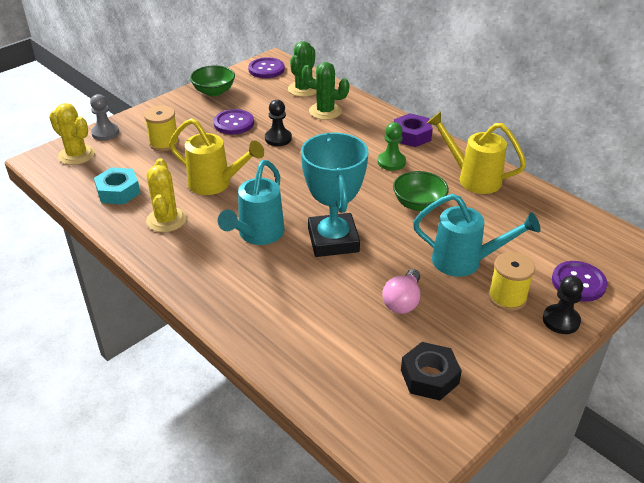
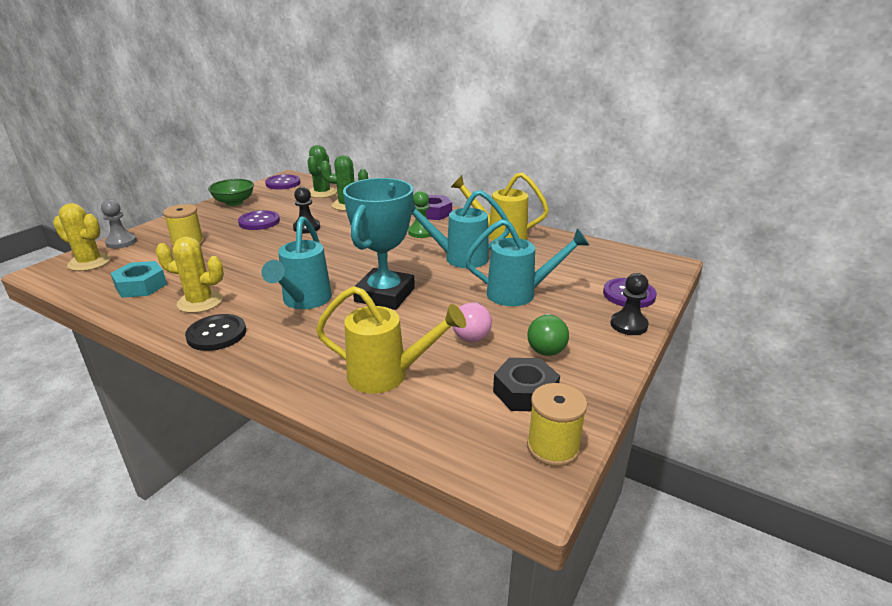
camera: 15 degrees left, 10 degrees down
(166, 220) = (200, 302): yellow cactus -> yellow cactus turned 60 degrees counterclockwise
(176, 260) = (216, 334): none -> black button
(216, 184) = (250, 267): yellow watering can -> yellow watering can (388, 375)
(333, 240) = (385, 295): turquoise trophy -> turquoise trophy turned 45 degrees clockwise
(418, 204) = (458, 258): green bowl -> turquoise watering can
(468, 330) = (546, 346): none -> green light bulb
(507, 297) = (571, 315): yellow spool -> yellow spool (553, 447)

